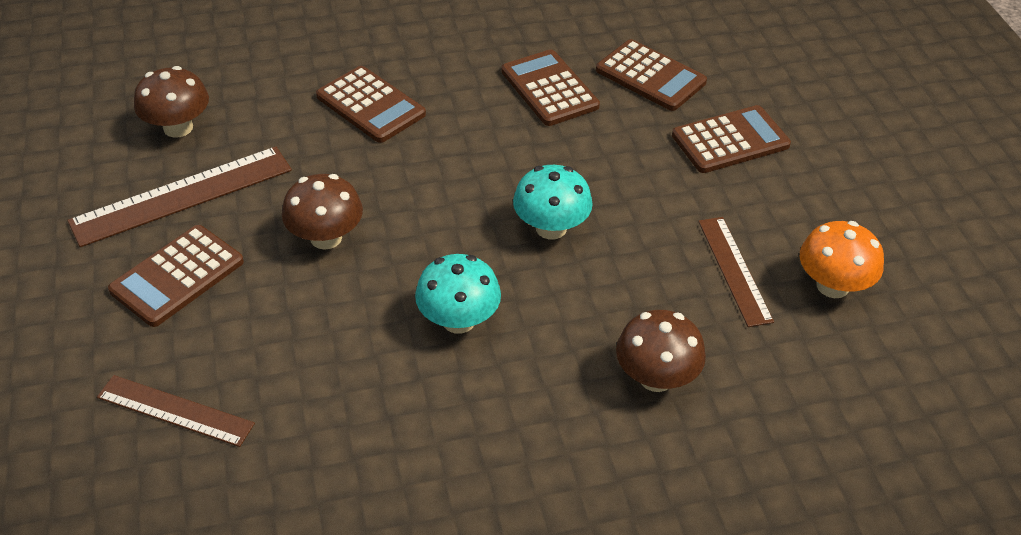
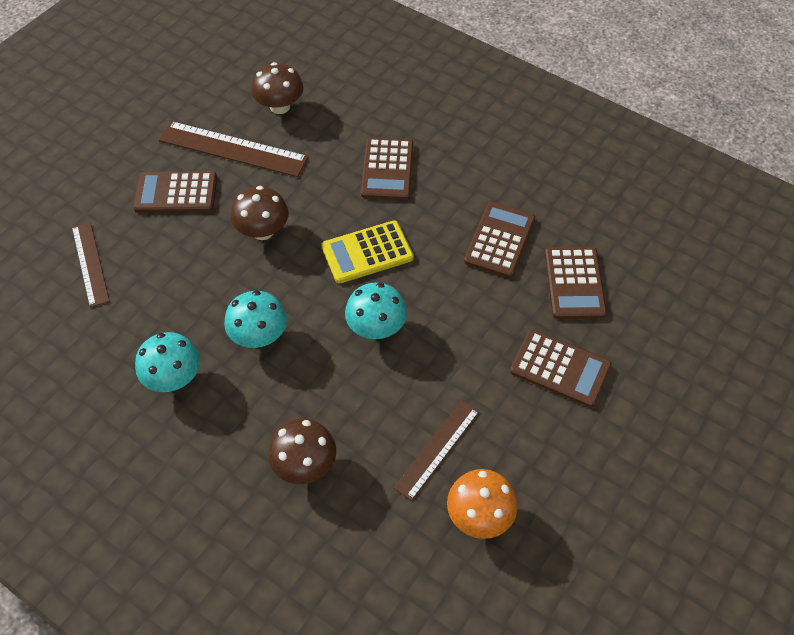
camera: 50 degrees right, 10 degrees up
(431, 424) = (174, 378): none -> turquoise mushroom
(453, 180) = (367, 253): none -> yellow calculator

